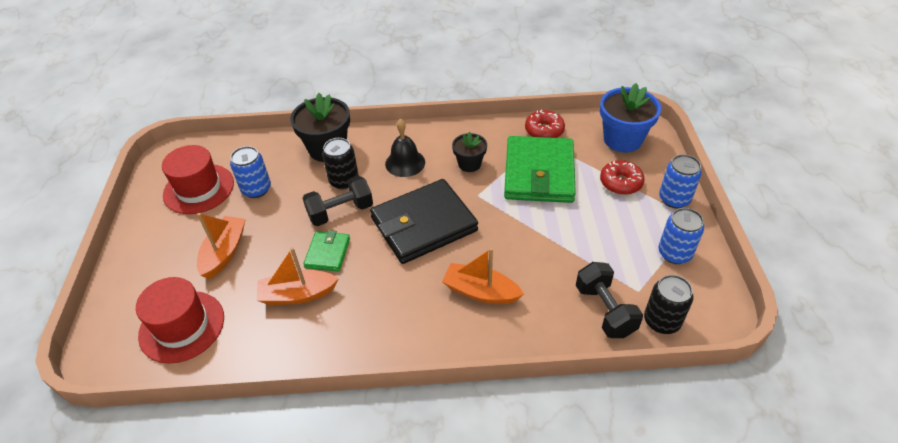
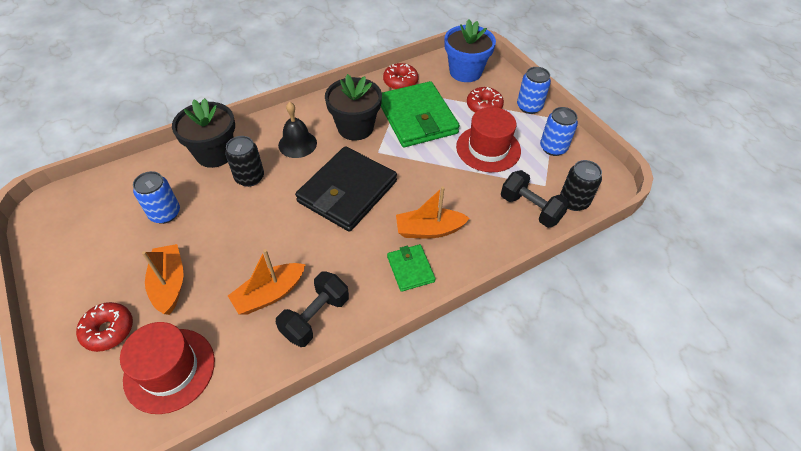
camera: 30 degrees left, 5 degrees up
(158, 273) = (108, 330): none -> red donut
(199, 189) = (100, 233): red hat -> red hat (488, 148)
(328, 253) = (275, 247): green wallet -> green wallet (410, 269)
(340, 212) = (264, 206): black dumbbell -> black dumbbell (315, 317)
(469, 164) = (355, 128): black flower pot -> black flower pot, size x1.71

